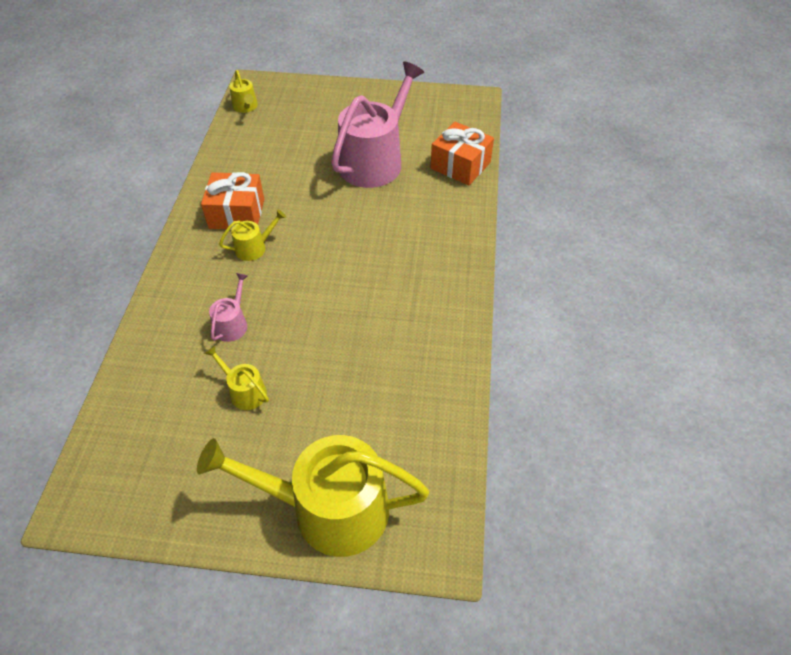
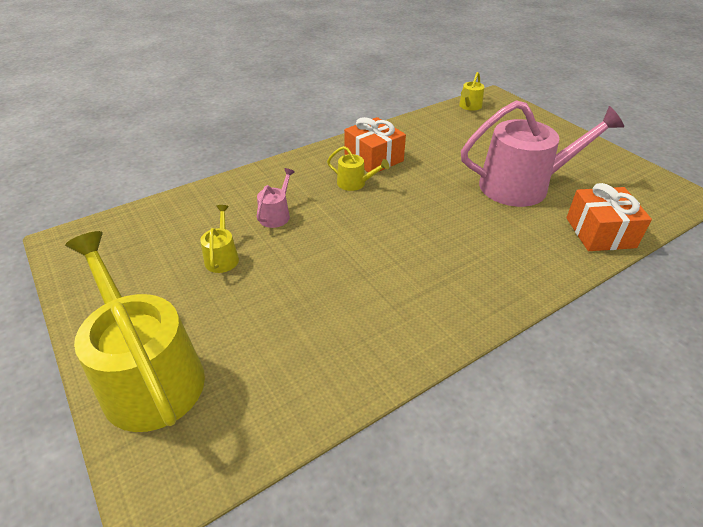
camera: 50 degrees right, 10 degrees down
(232, 324) = (276, 215): pink watering can -> pink watering can turned 45 degrees counterclockwise

